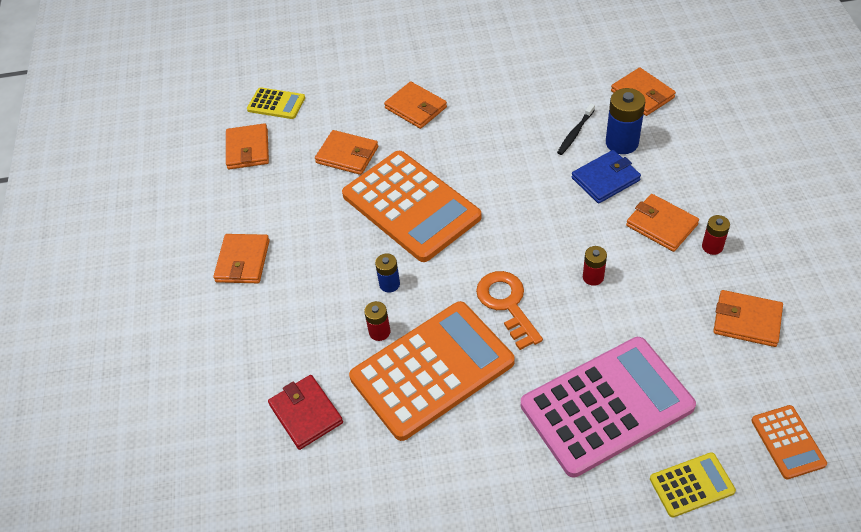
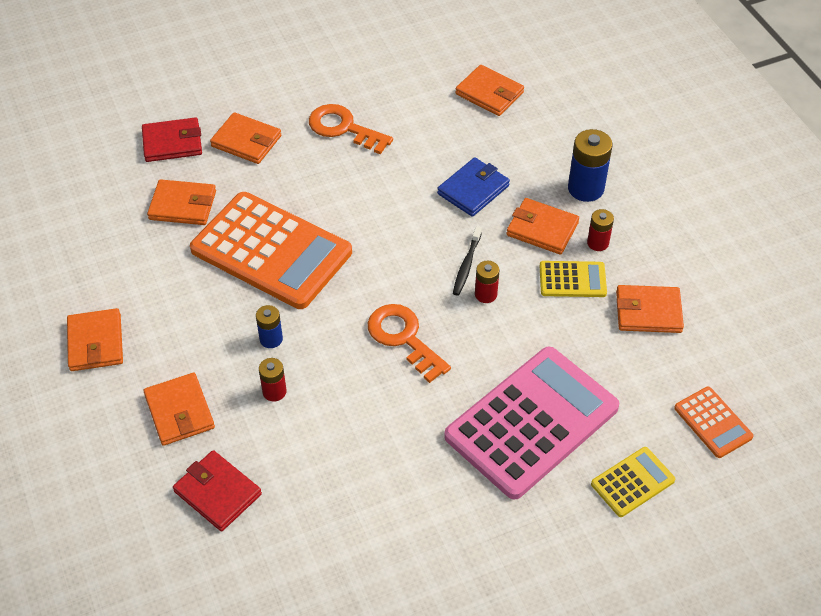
camera: 20 degrees left, 0 degrees up
(248, 149) = (63, 216): orange wallet -> orange wallet (179, 411)
(276, 104) = (81, 159): yellow calculator -> yellow calculator (572, 280)
(353, 101) = (172, 143): none -> red wallet
(432, 370) = (343, 421): orange calculator -> none
(502, 108) = (343, 128): none -> orange key
(575, 133) = (429, 145): black toothbrush -> black toothbrush (466, 265)
(622, 143) = (480, 148): blue battery -> blue battery (585, 188)

